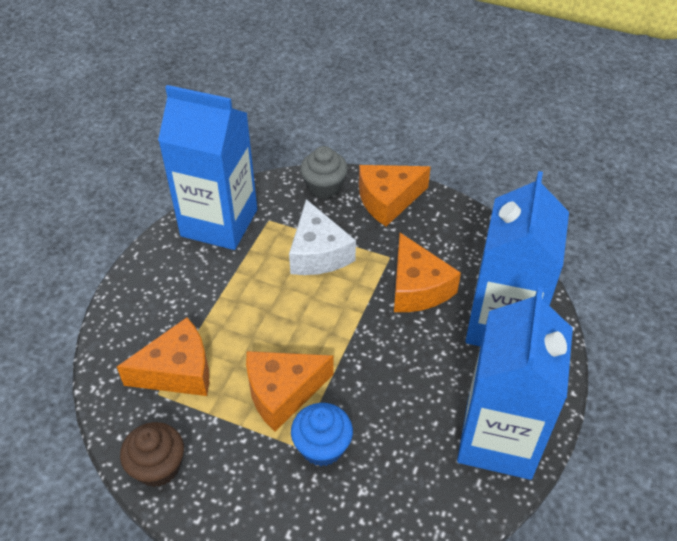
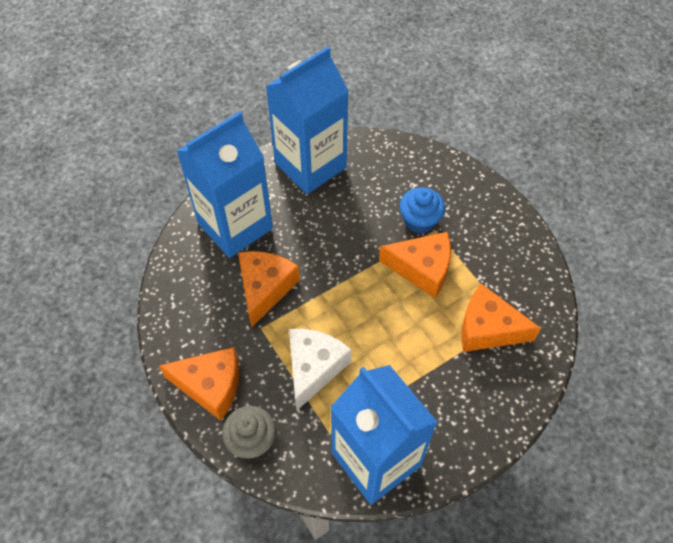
camera: 145 degrees left, 10 degrees up
(158, 467) = (533, 268): brown cupcake -> none

